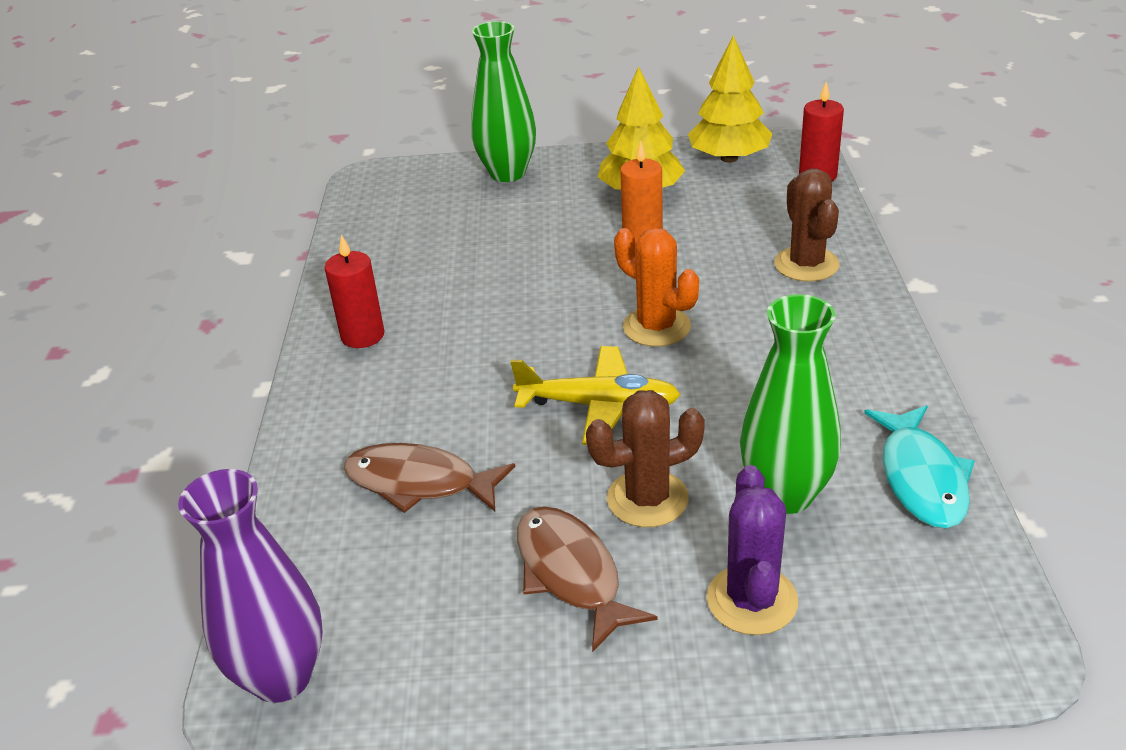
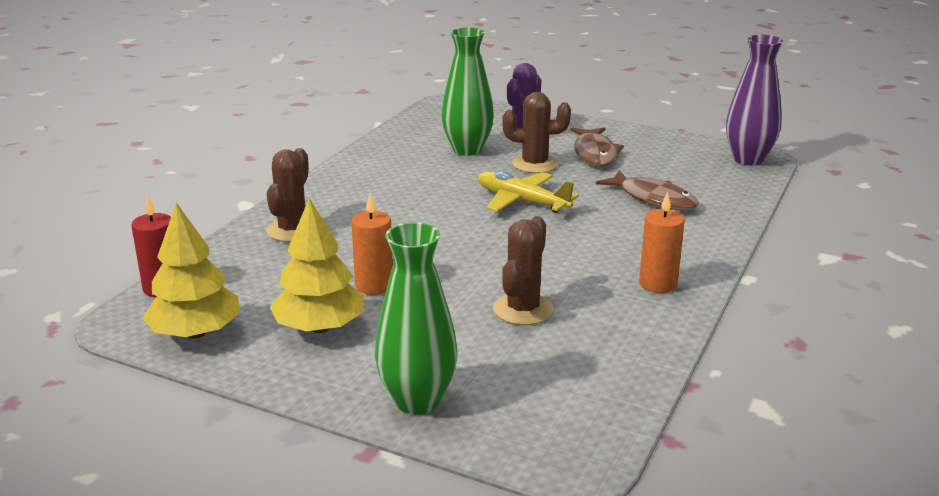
camera: 155 degrees left, 10 degrees down
(362, 335) = (658, 284): red candle -> orange candle
(483, 262) = (523, 309): none -> brown cactus
(656, 327) = (441, 226): orange cactus -> none
(921, 478) = (399, 139): turquoise fish -> none

